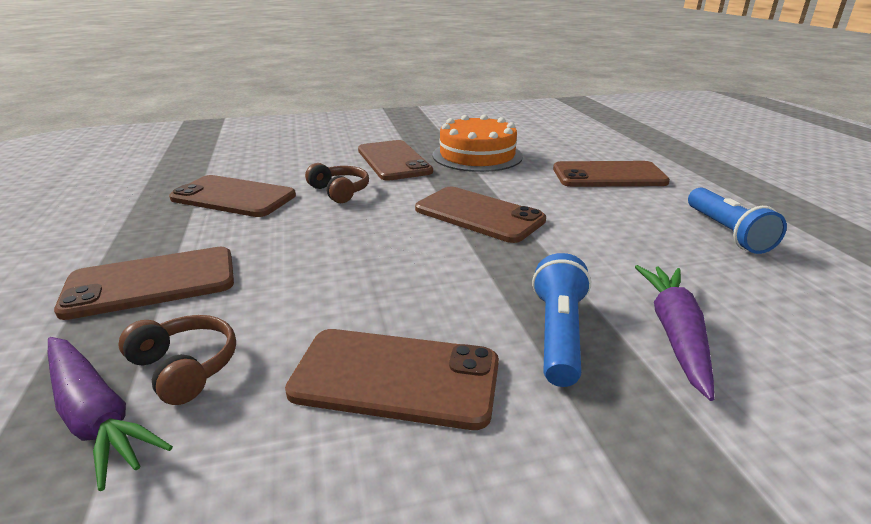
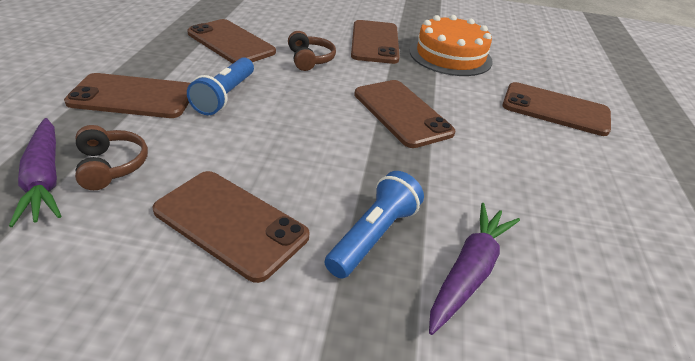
camera: 20 degrees right, 10 degrees up
(726, 232) = (615, 201): blue flashlight -> blue flashlight (225, 96)

